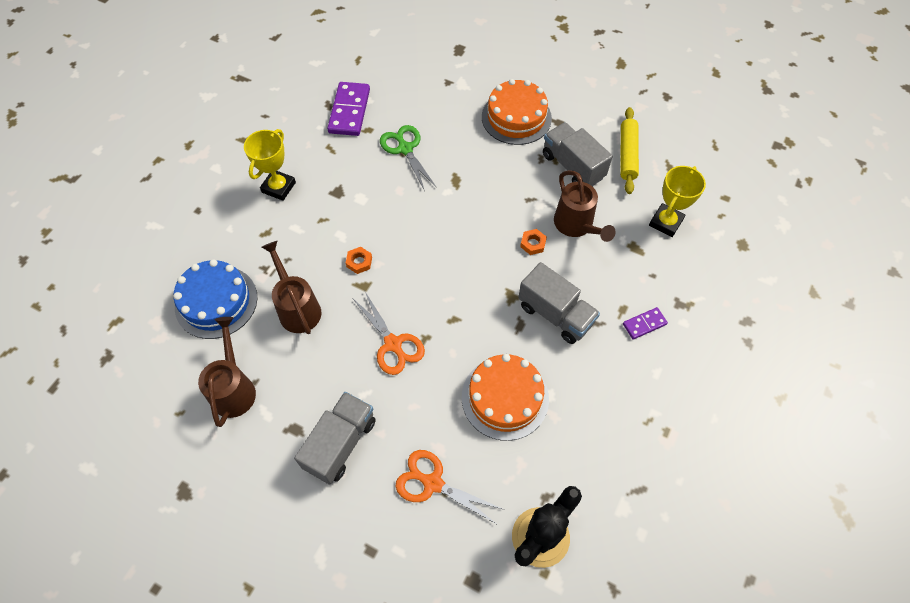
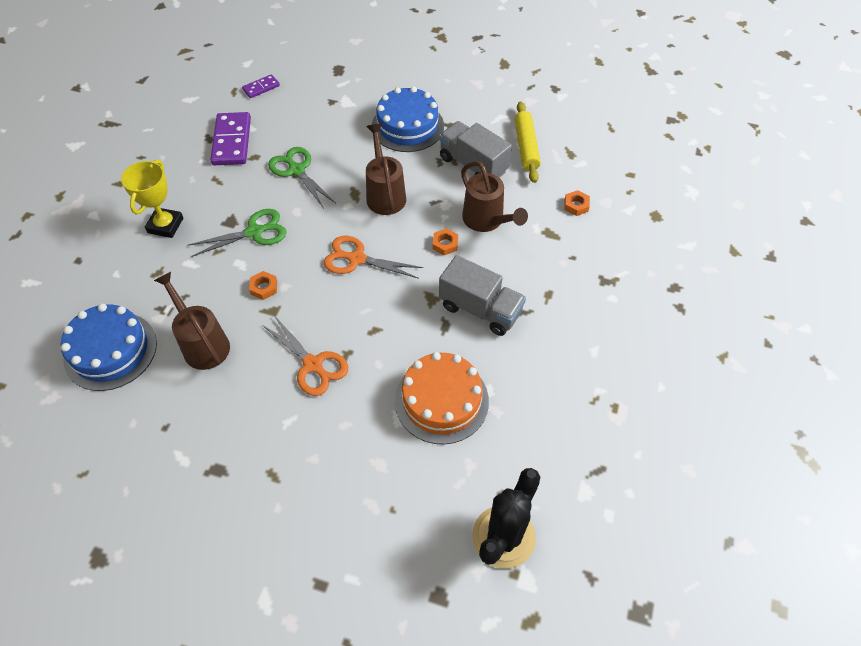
camera: 10 degrees left, 5 degrees down
(234, 388) = (142, 437): brown watering can -> brown watering can (385, 194)
(340, 443) = (270, 476): grey truck -> none
(358, 206) = (254, 232): none -> green scissors
(433, 483) = (378, 501): orange scissors -> orange scissors (357, 259)
(516, 117) = (407, 126): orange cake -> blue cake
(644, 324) = (573, 305): purple domino -> purple domino (261, 88)
(665, 222) = (576, 205): yellow trophy -> orange nut

